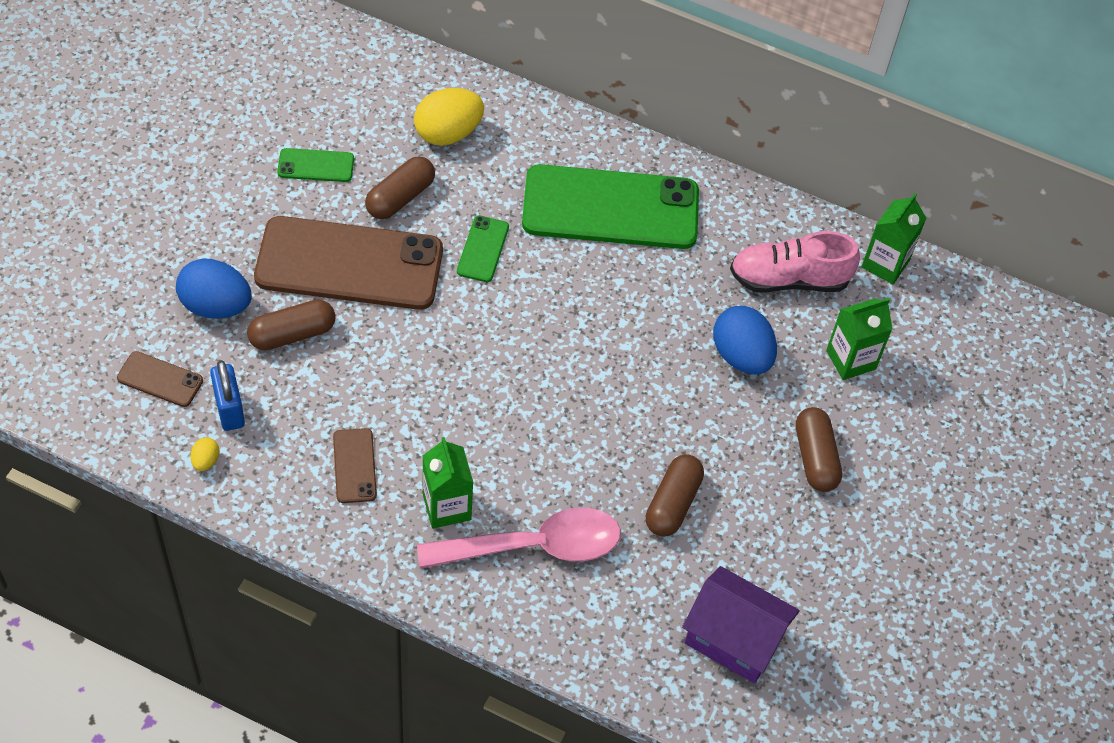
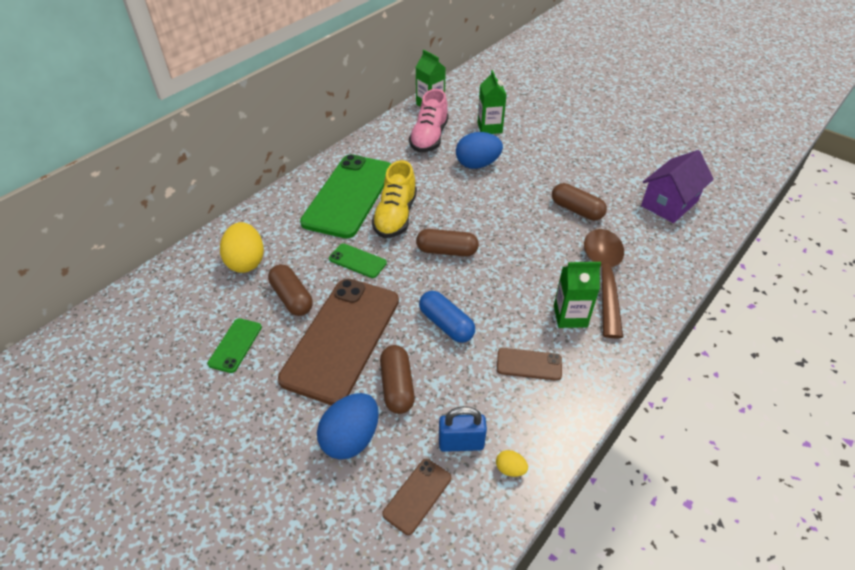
camera: 70 degrees left, 10 degrees down
(397, 367) = (446, 324): none -> blue capsule
(534, 546) = (604, 277): pink spoon -> brown spoon
(584, 273) = (395, 216): none -> yellow shoe
(815, 458) = (551, 152): brown capsule -> brown capsule (447, 251)

